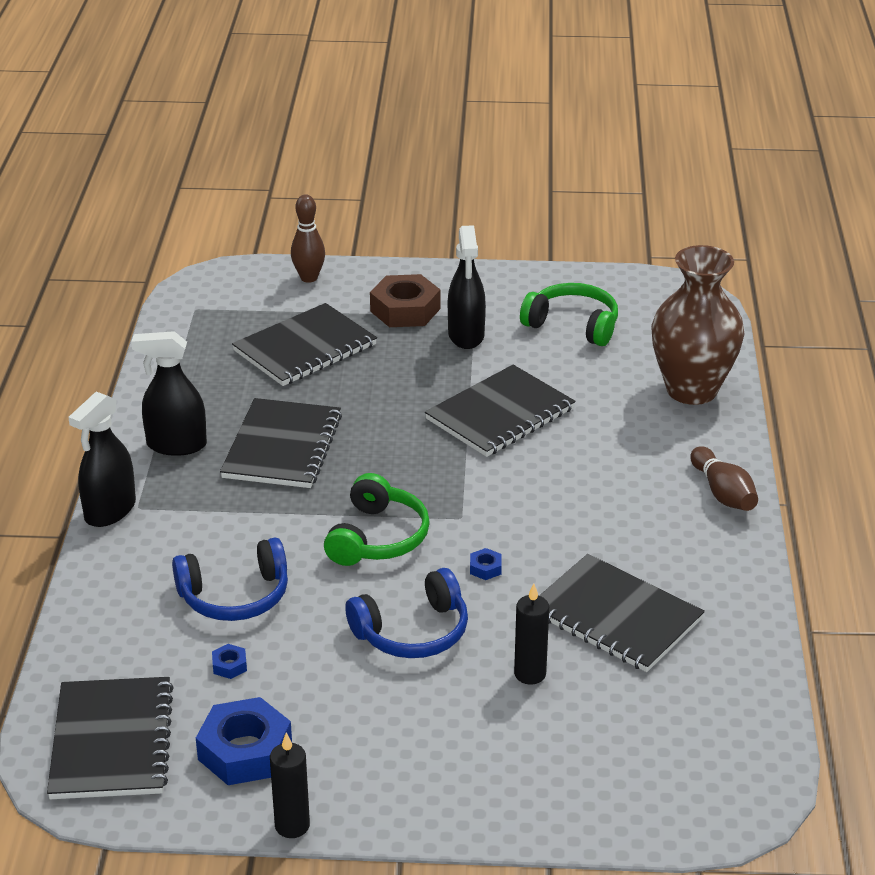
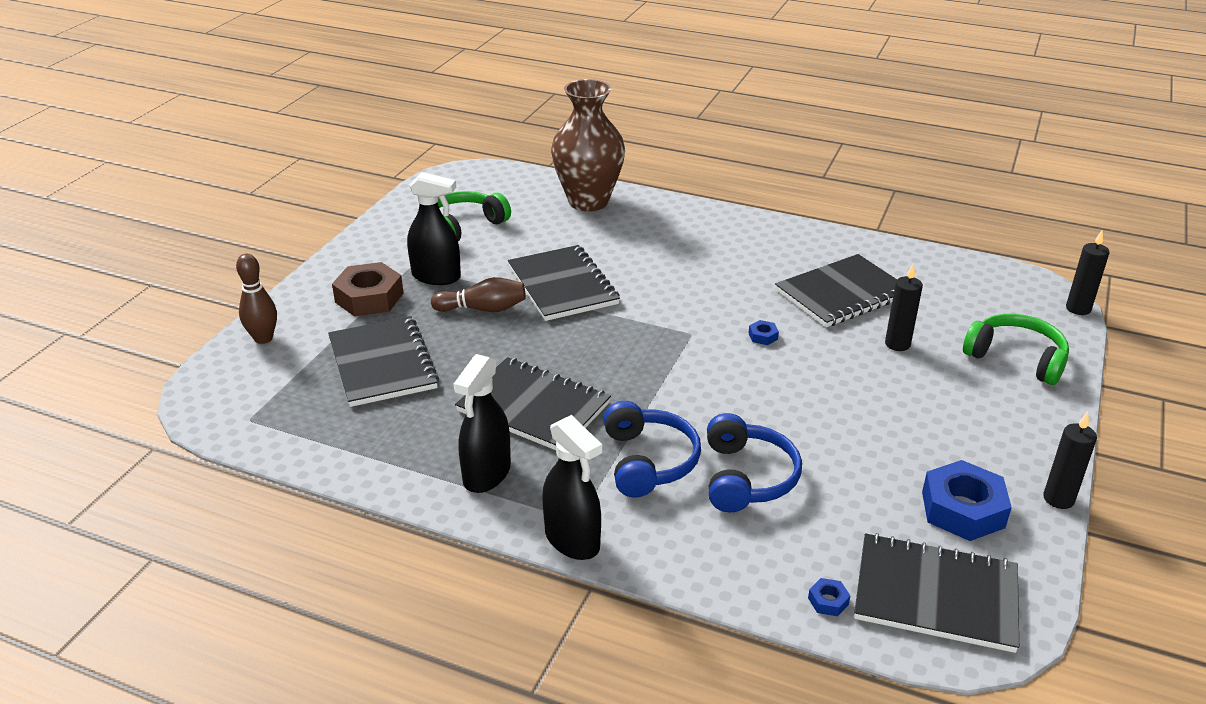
camera: 70 degrees left, 0 degrees up
(229, 665) = (845, 498): blue nut -> blue nut (828, 601)
(377, 537) = (698, 380): green headphones -> green headphones (1016, 358)
(413, 632) = (831, 388): blue headphones -> blue headphones (648, 461)
(718, 836) = (1078, 309): none -> black candle
(723, 493) = (719, 220): brown bowling pin -> brown bowling pin (483, 309)

